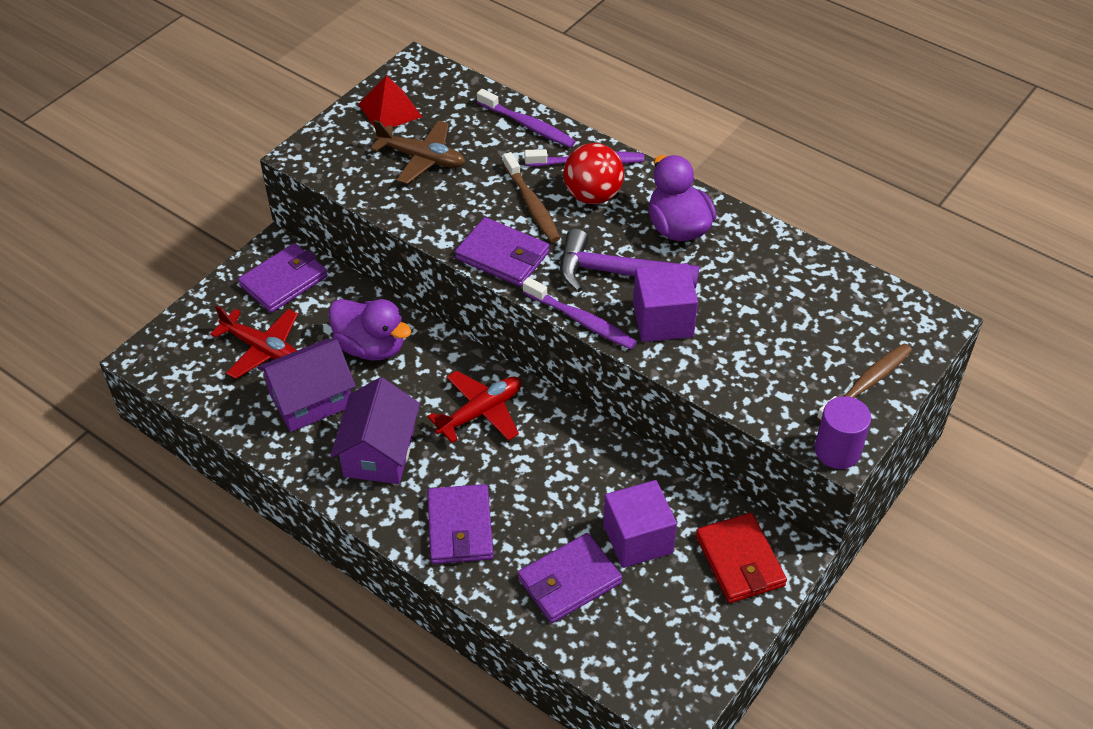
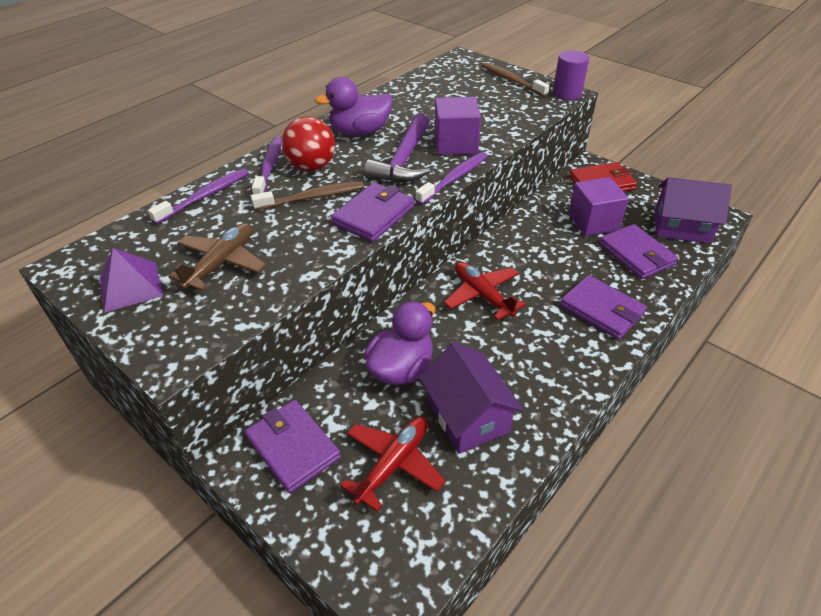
camera: 85 degrees left, 5 degrees down
(379, 452) = (530, 361): purple house -> purple house (681, 227)
(390, 110) = (131, 286): red pyramid -> purple pyramid
(460, 527) = (601, 310): purple wallet -> purple wallet turned 45 degrees clockwise

